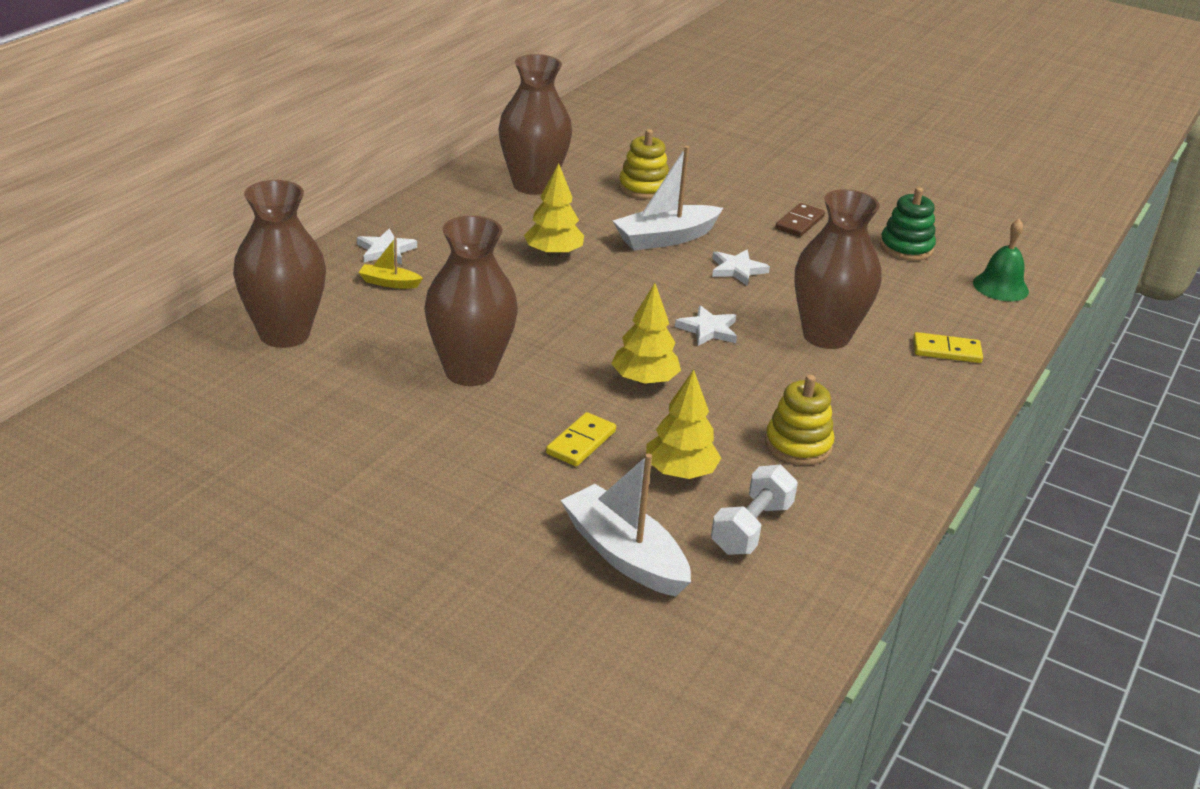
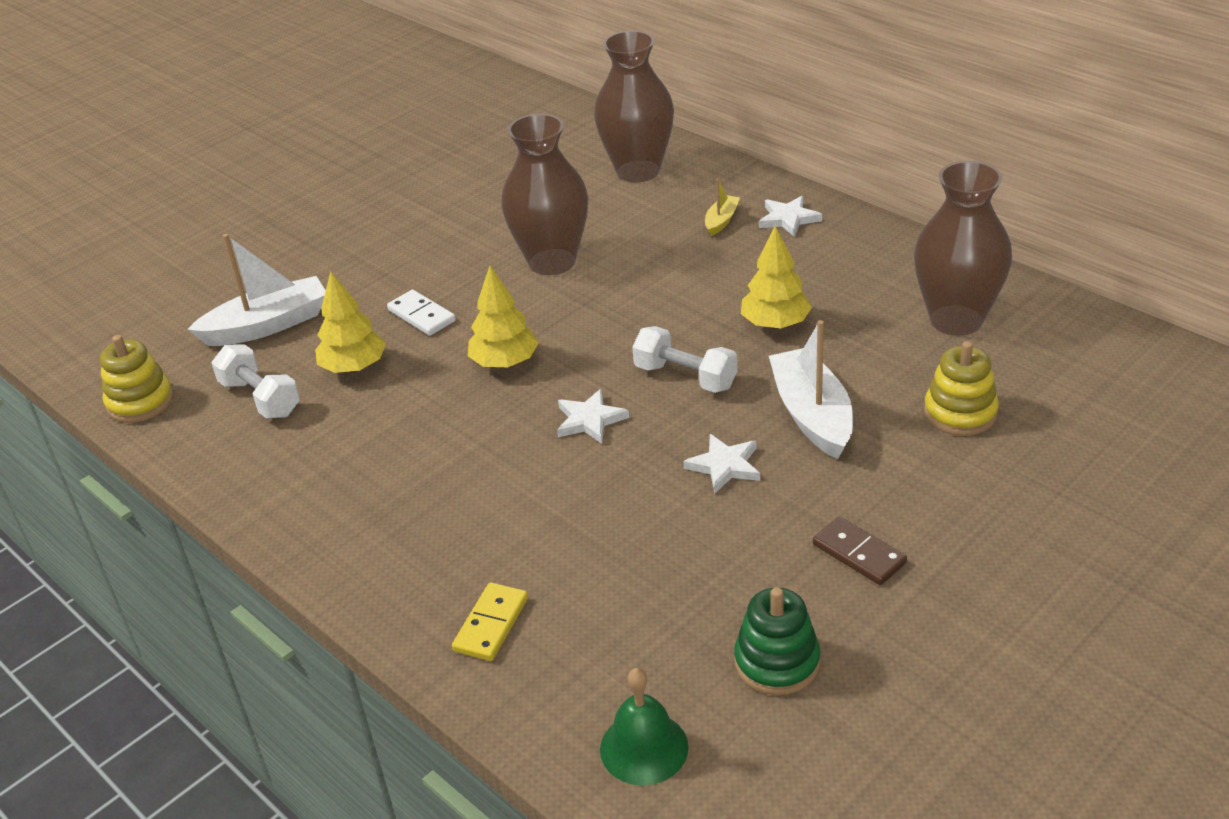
camera: 110 degrees right, 5 degrees up
(581, 442) = (422, 315): yellow domino -> white domino
(636, 290) = (685, 377): none -> white dumbbell
(798, 445) = (360, 450): yellow stacking toy -> yellow stacking toy (140, 402)
(826, 336) = (553, 515): brown vase -> none

